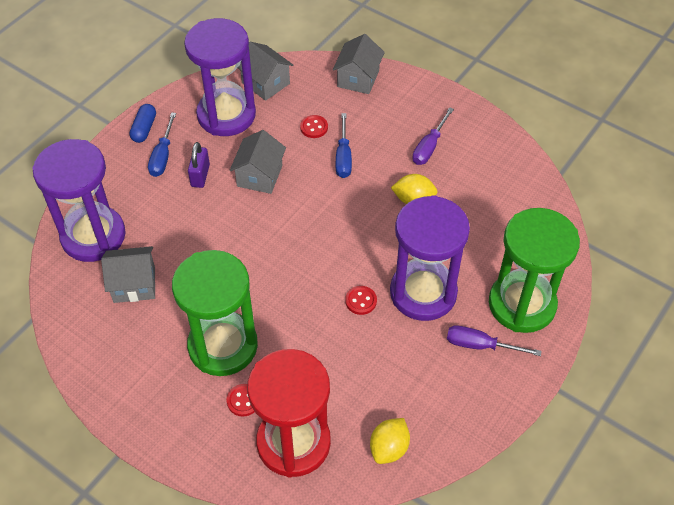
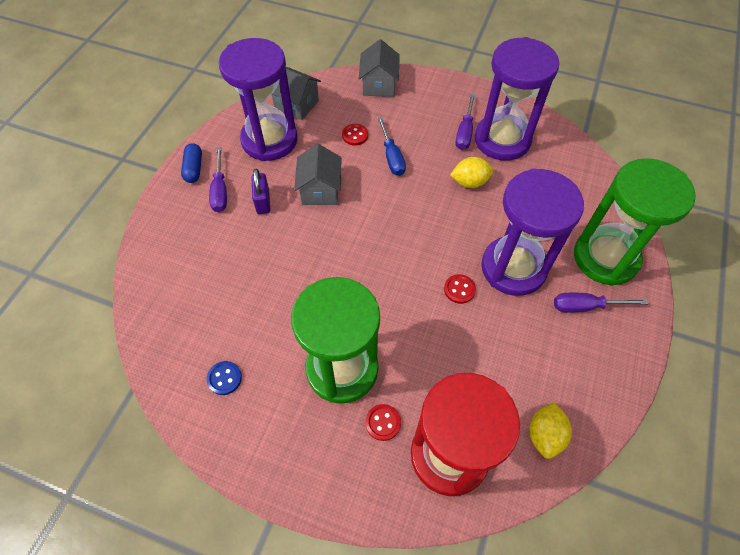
camera: 15 degrees left, 5 degrees up
(93, 236) = (173, 285): purple hourglass -> purple hourglass (502, 140)
(114, 329) = (224, 378): none -> blue button
(134, 284) = (231, 326): grey house -> none
(163, 156) = (220, 191): blue screwdriver -> purple screwdriver

